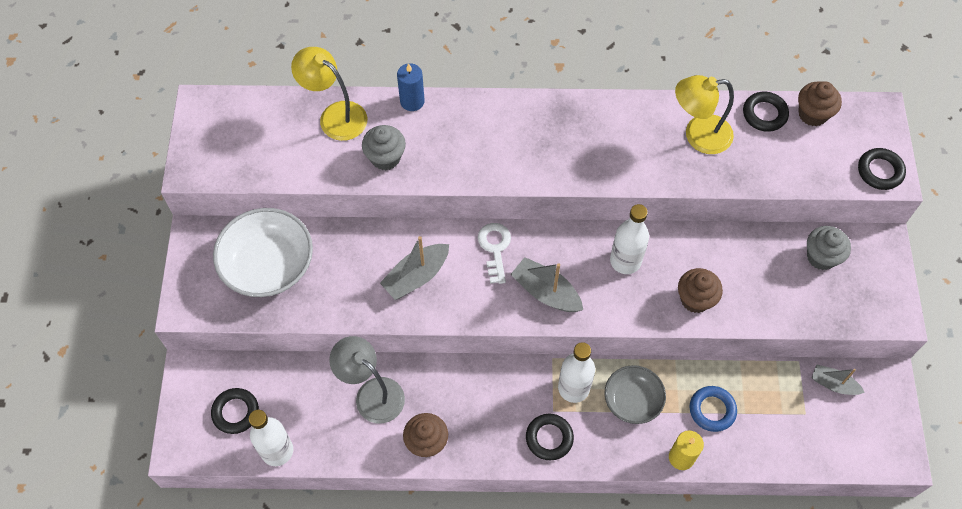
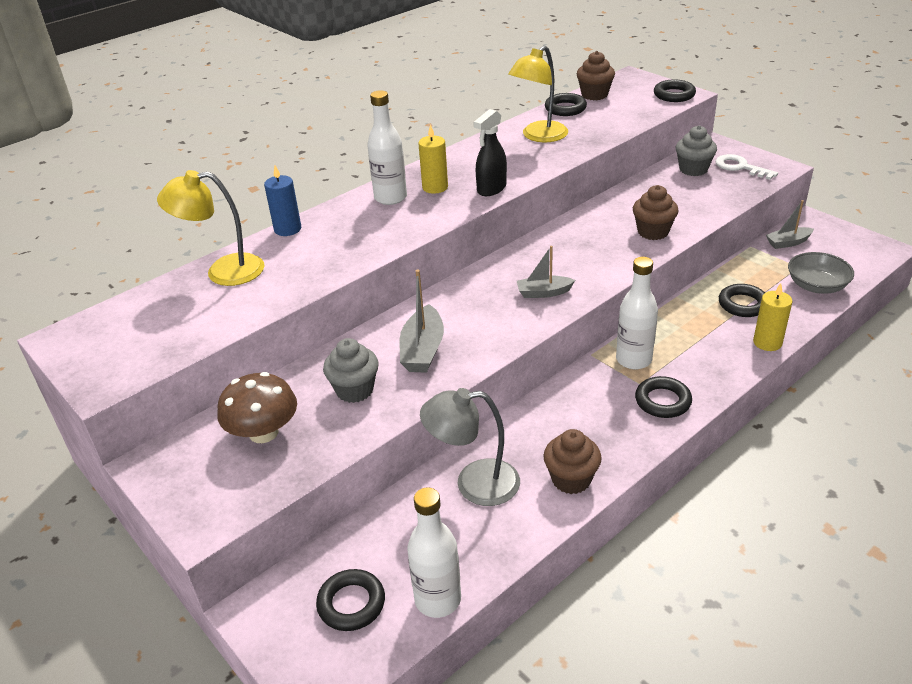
camera: 40 degrees left, 25 degrees down
(268, 265) = (263, 432): white bowl -> brown mushroom
(385, 158) = (307, 268): grey cupcake -> grey cupcake (354, 390)
(495, 248) = (466, 295): white key -> white key (740, 167)
(546, 292) = (543, 293): grey boat -> grey boat, size x0.66
(552, 136) = (435, 187): none -> yellow candle
(589, 172) = (491, 189): none -> black spray bottle
(625, 261) = (575, 243): white bottle -> white bottle (390, 198)
(632, 400) = (685, 337): grey bowl -> grey bowl (816, 286)
(712, 410) = (743, 304): blue ring -> black ring

